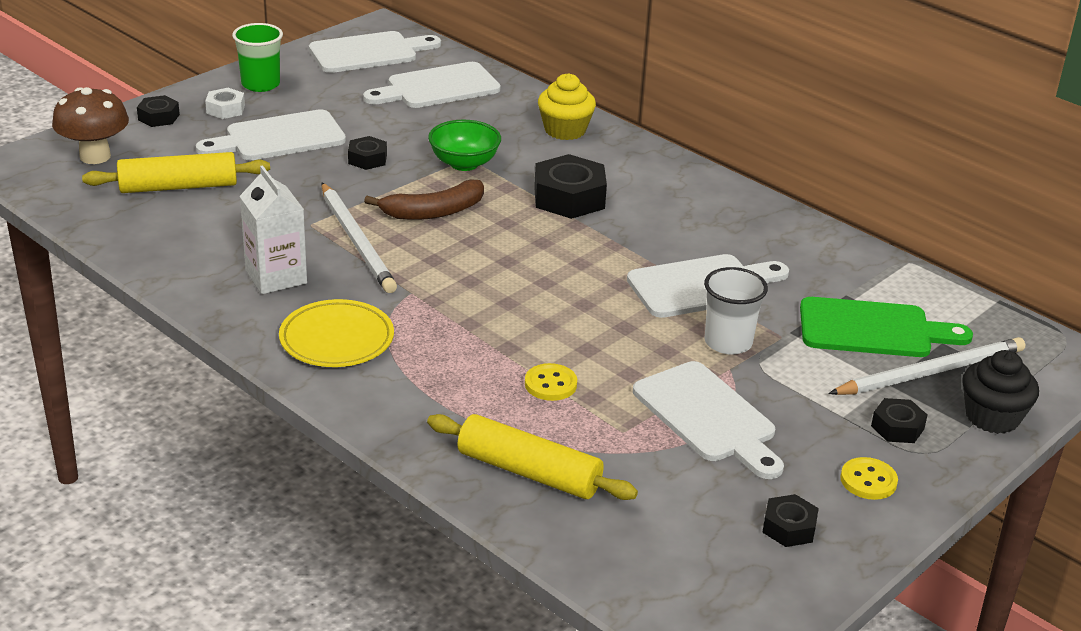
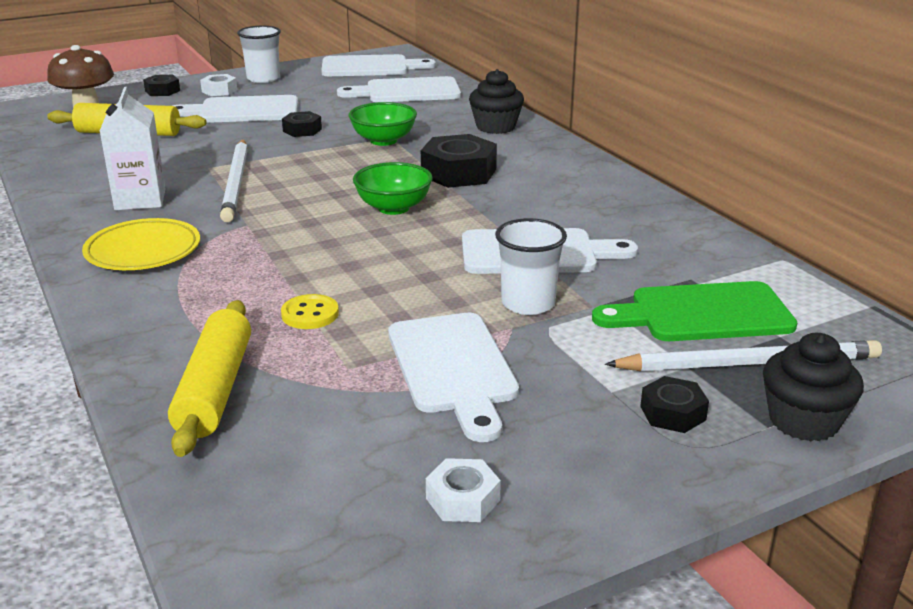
camera: 20 degrees right, 5 degrees down
(260, 84) = (263, 78): green cup -> white cup
(433, 212) = (324, 170): brown banana -> none
(529, 472) = (215, 389): yellow rolling pin -> yellow rolling pin turned 45 degrees clockwise
(537, 251) = (393, 208): none -> green bowl
(565, 130) = (495, 127): yellow cupcake -> black cupcake
(789, 527) = (462, 499): black nut -> white nut
(868, 480) = (599, 464): yellow button -> none
(873, 329) = (702, 313): green cutting board -> green cutting board turned 150 degrees clockwise

